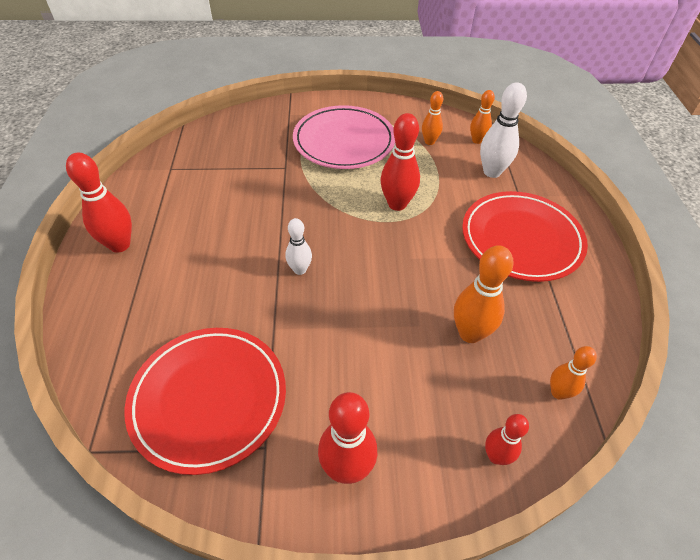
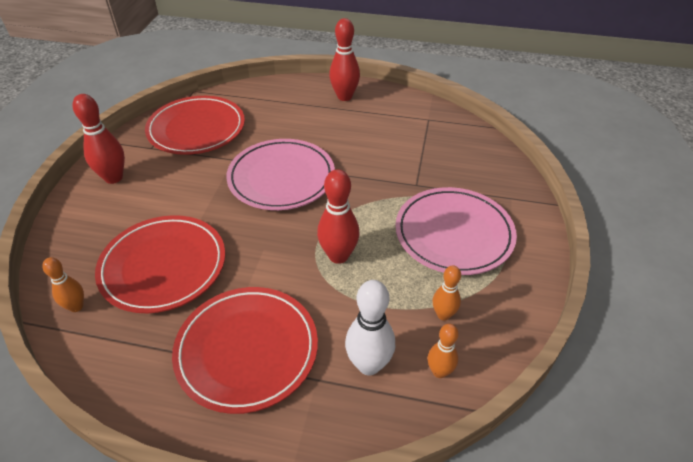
camera: 105 degrees right, 5 degrees down
(300, 270) = (281, 178): white bowling pin -> pink plate
(470, 333) = (163, 266): orange bowling pin -> red plate
(496, 456) = (64, 249): red bowling pin -> none

